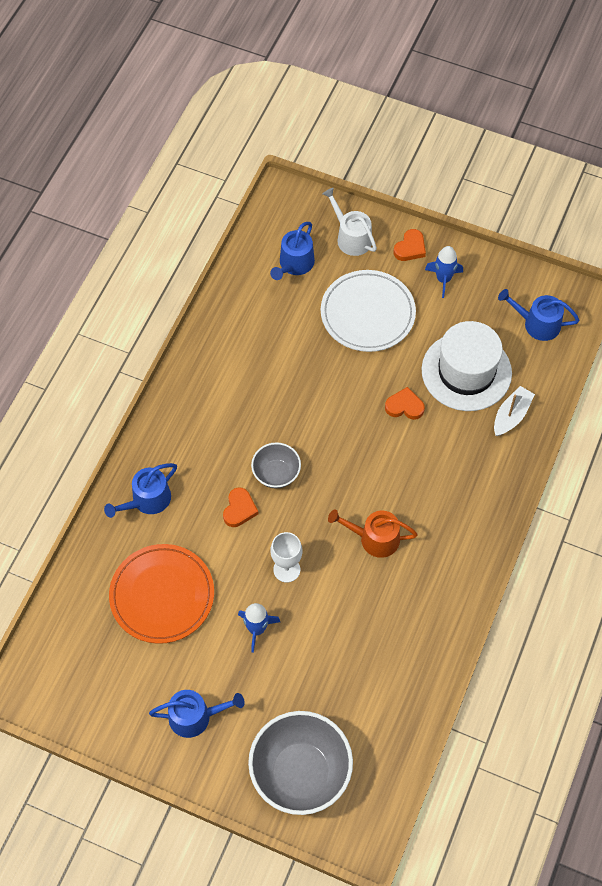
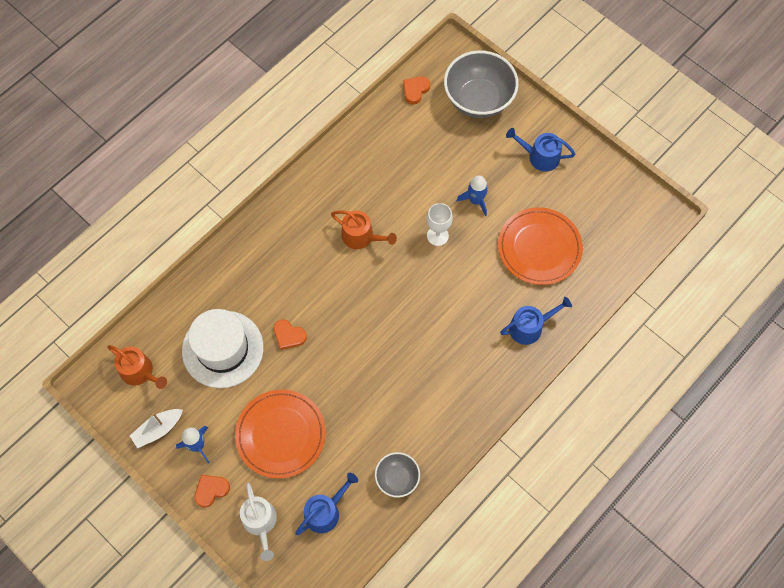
camera: 160 degrees left, 5 degrees up
(239, 509) = (457, 294): orange heart -> orange heart (415, 90)
(276, 474) = (417, 314): grey bowl -> grey bowl (397, 478)
(367, 313) = (281, 435): white plate -> orange plate
(511, 416) = (206, 298): white boat -> white boat (158, 429)
(537, 324) = (140, 372): blue watering can -> orange watering can

